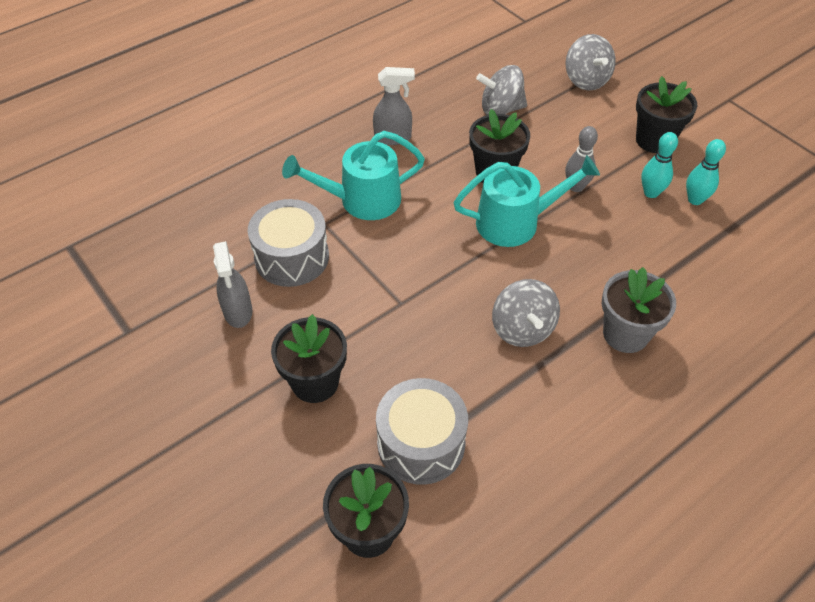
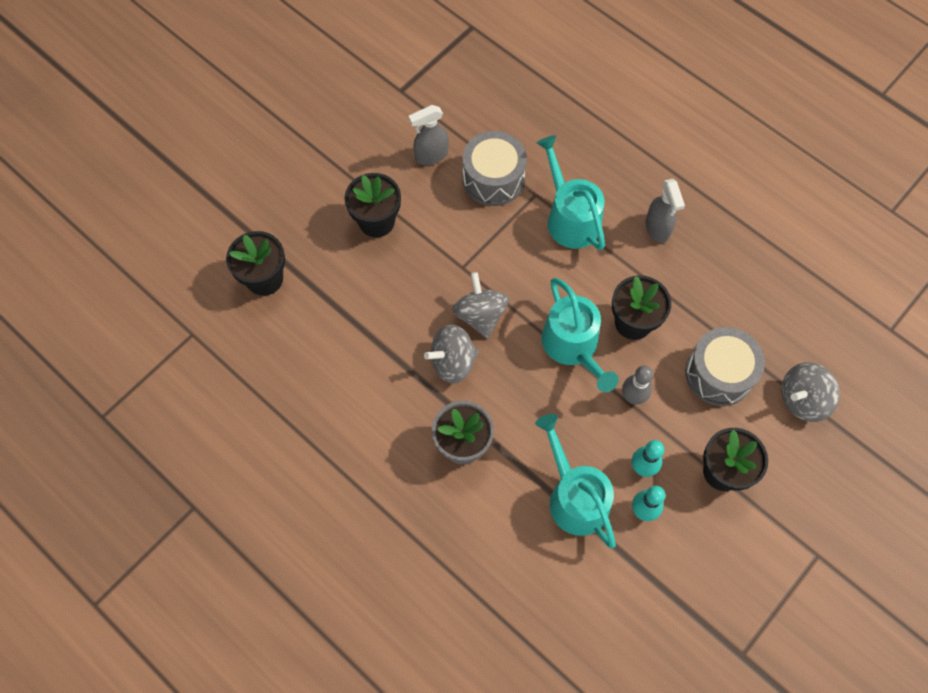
camera: 80 degrees right, 15 degrees up
(421, 443) = (336, 301): grey drum -> grey drum (719, 374)
(500, 109) = (727, 318): grey spinning top -> grey spinning top (480, 315)
(683, 248) = (574, 497): none -> turquoise watering can

